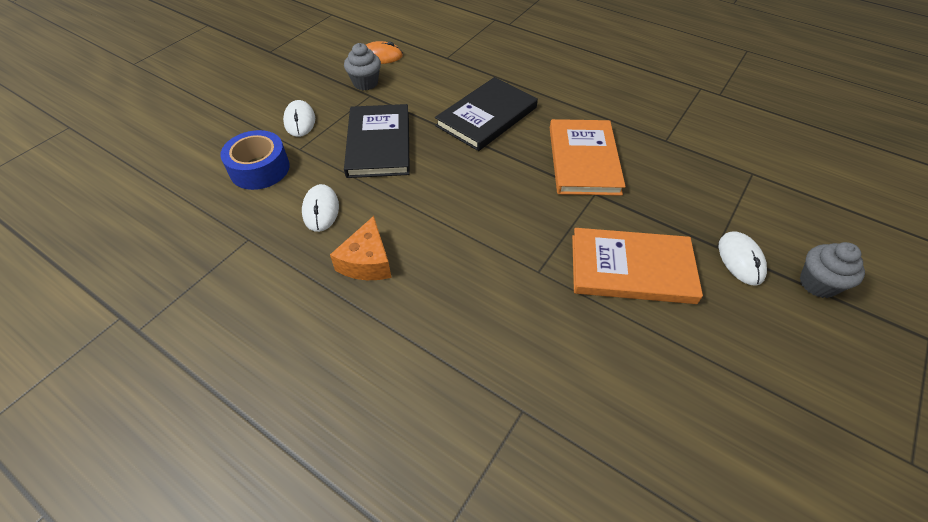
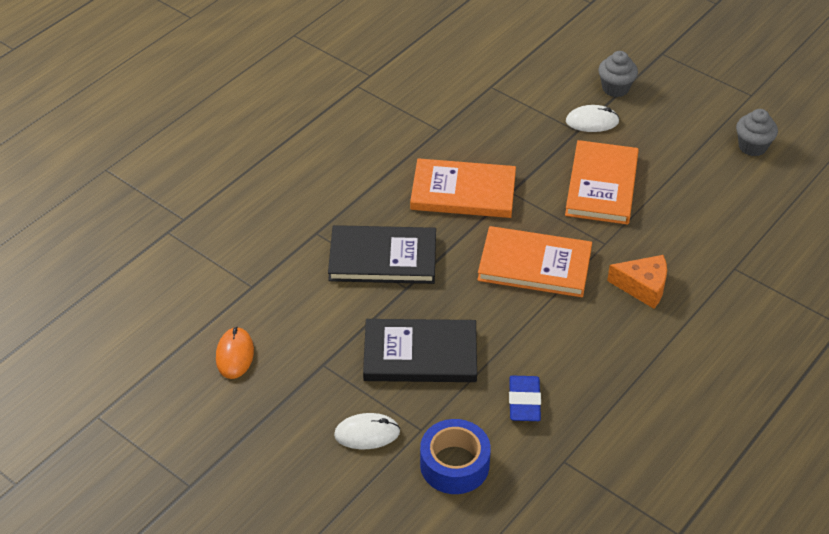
camera: 85 degrees left, 5 degrees down
(321, 210) = (524, 401): white mouse -> blue eraser
(365, 83) = (295, 369): grey cupcake -> grey cupcake (752, 147)
(367, 261) = (594, 361): orange cheese -> orange cheese (643, 287)
(486, 116) = (383, 258): black book -> black book turned 45 degrees counterclockwise
(495, 213) = (534, 265): none -> orange book

